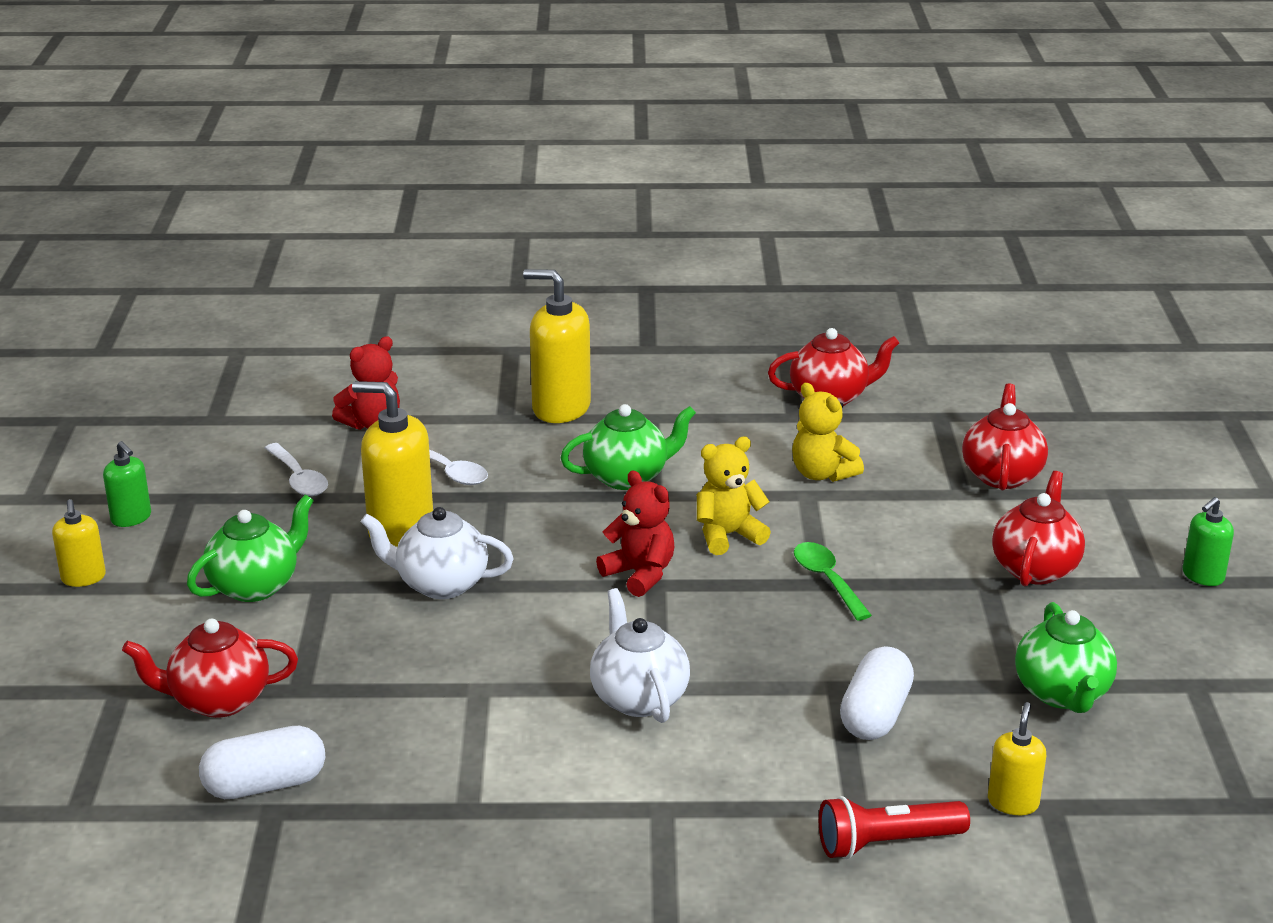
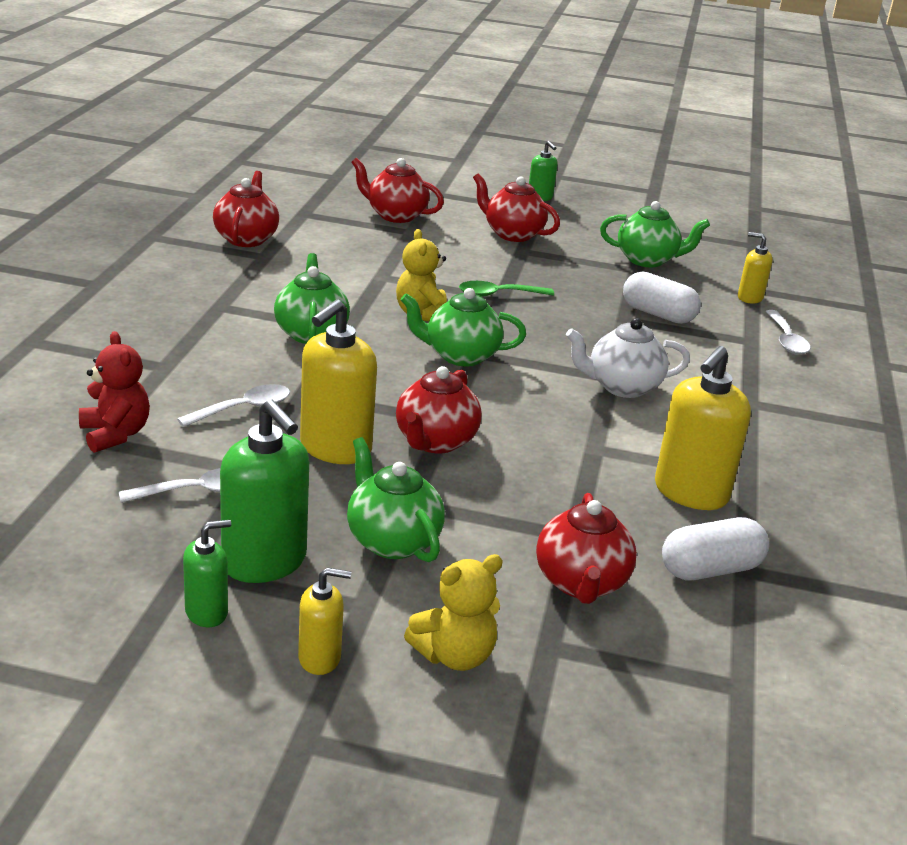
camera: 80 degrees left, 0 degrees up
(205, 530) = (265, 562): none -> green soap dispenser
(265, 784) = (710, 569): white capsule -> white capsule turned 75 degrees clockwise
(440, 584) = (435, 442): white teapot -> red teapot
(560, 408) = (170, 339): yellow soap dispenser -> yellow soap dispenser (690, 493)
(640, 574) = (460, 356): red teddy bear -> green teapot
(822, 474) = (356, 265): yellow teddy bear -> yellow teddy bear (454, 655)
(886, 843) = (786, 340): red flashlight -> white spoon

